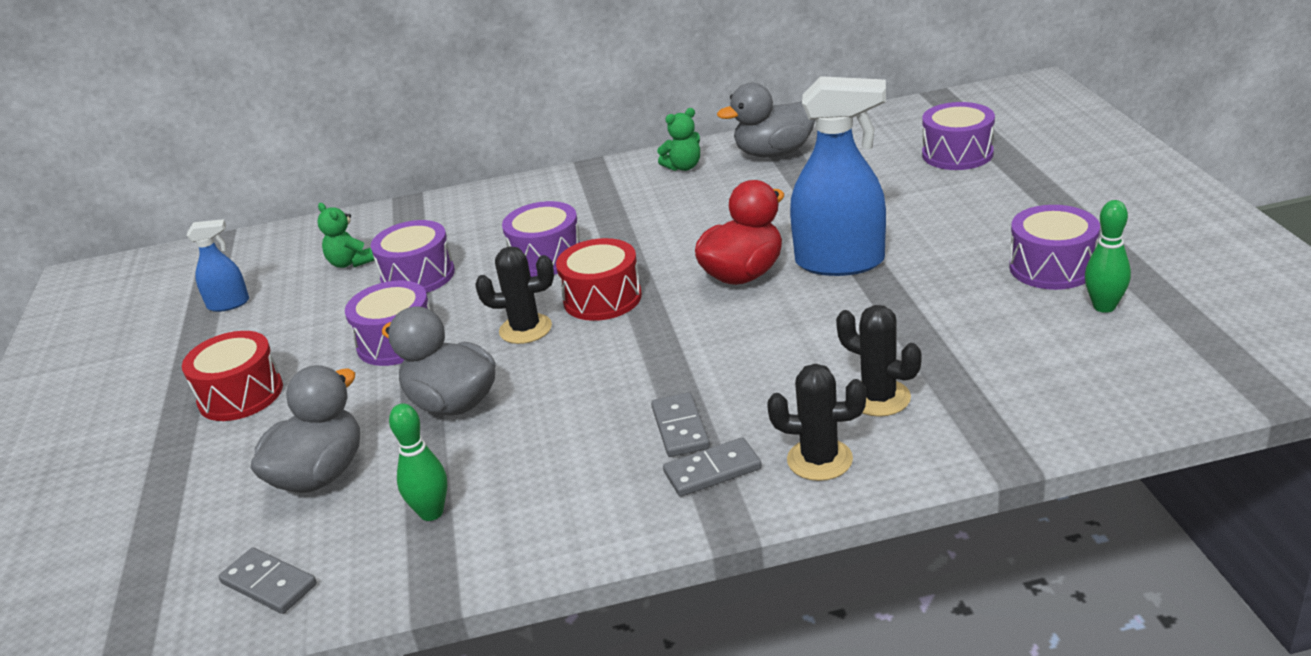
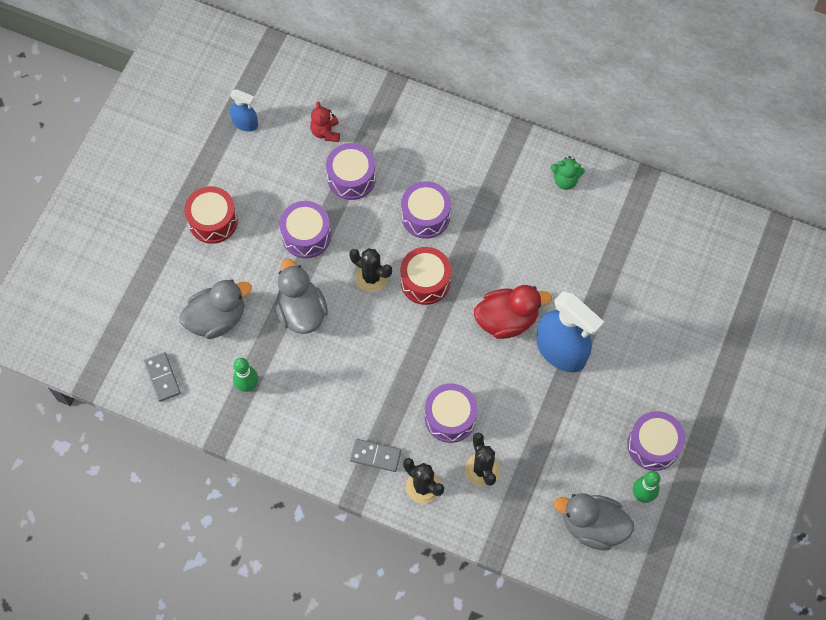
camera: 30 degrees right, 35 degrees up
(350, 263) = (326, 132): green teddy bear -> red teddy bear
(680, 428) = (384, 416): grey domino -> none
(774, 153) = (626, 209): grey duck -> grey duck (592, 526)
(957, 154) = (719, 301): purple drum -> purple drum (450, 417)

